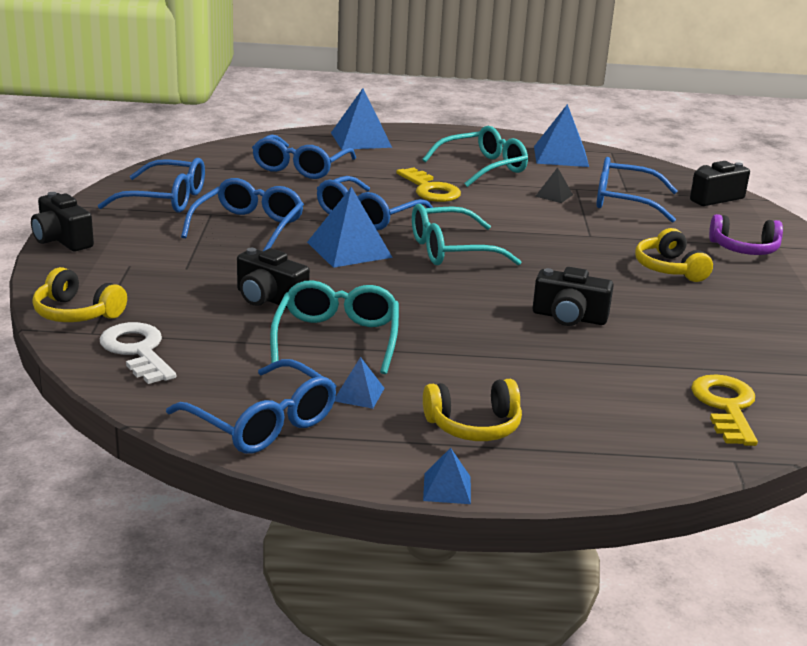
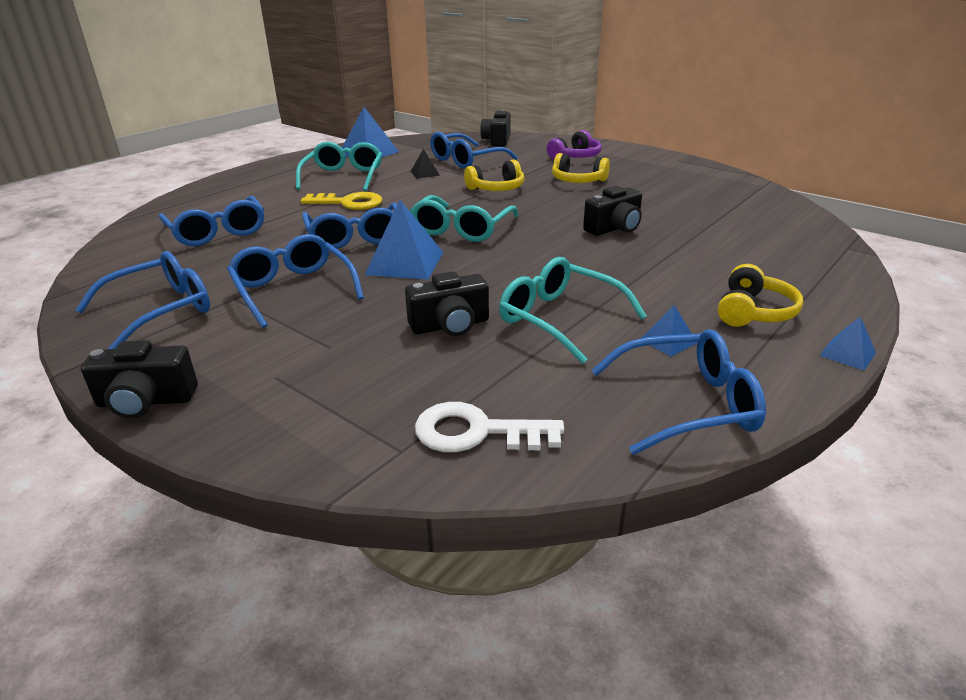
camera: 50 degrees left, 5 degrees up
(77, 313) = (342, 446): yellow headphones -> yellow headphones (496, 188)
(361, 140) = (213, 196): blue pyramid -> none
(726, 407) = (777, 227): yellow key -> none

